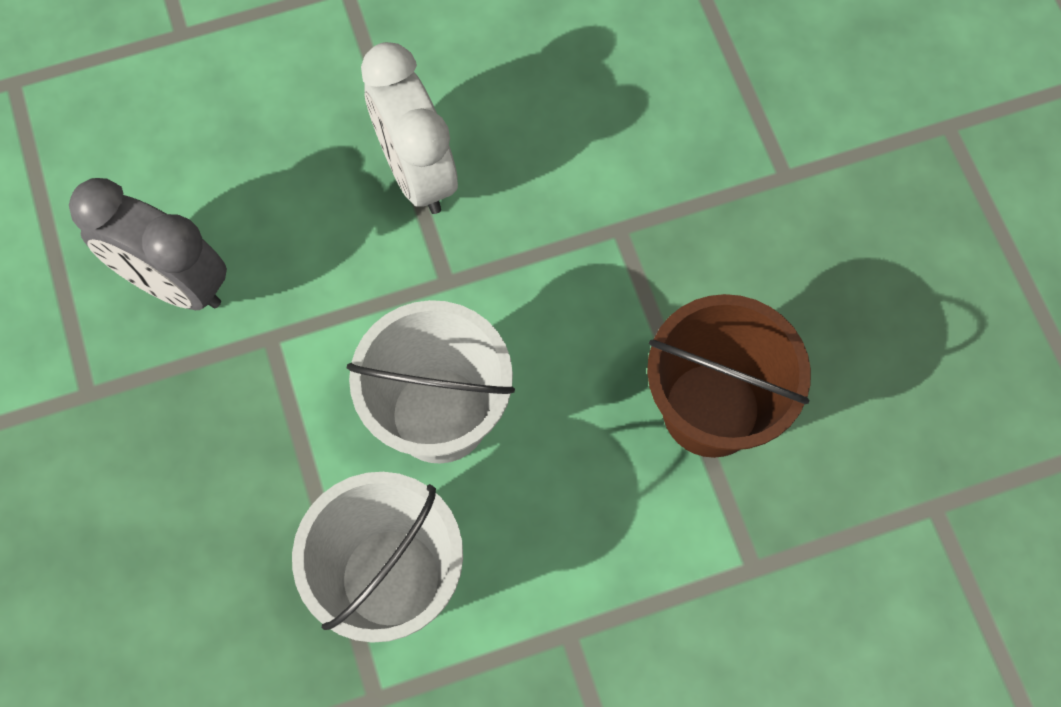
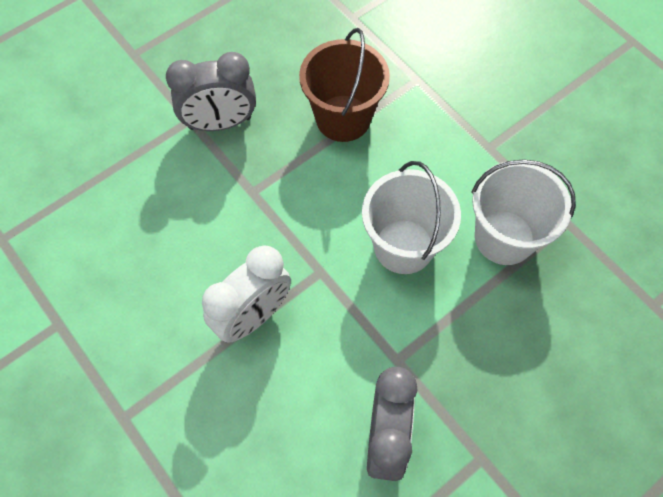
camera: 110 degrees left, 5 degrees down
(764, 217) = (220, 123): none -> grey clock

